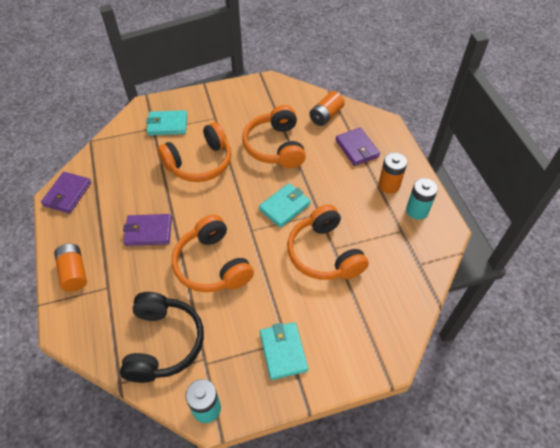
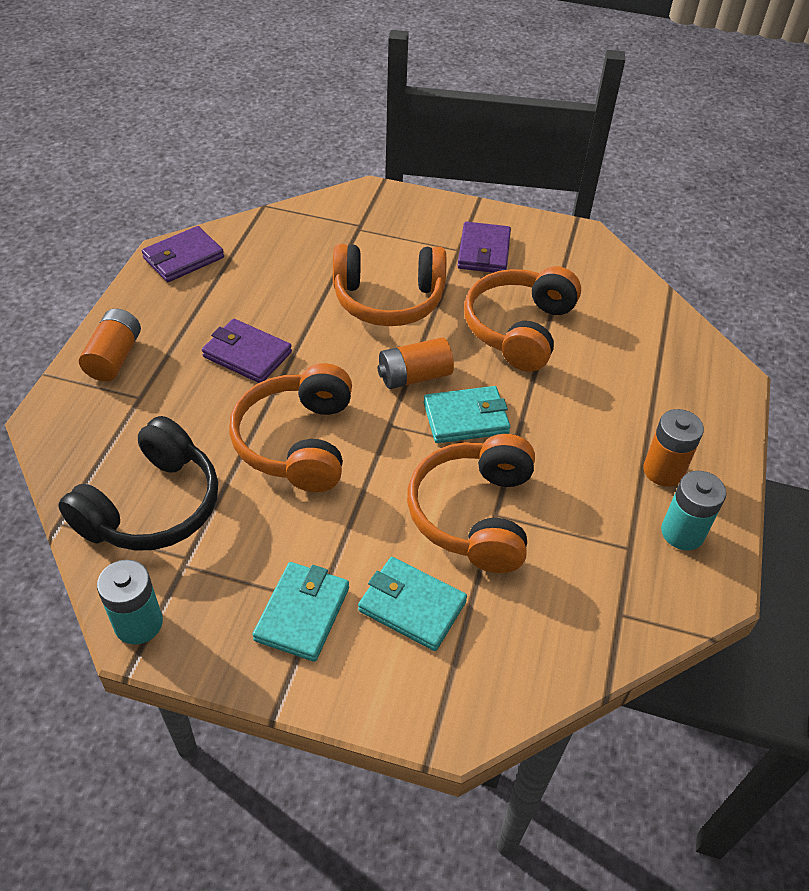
camera: 30 degrees right, 5 degrees down
(167, 125) = (383, 230): turquoise wallet -> turquoise wallet (412, 606)
(326, 116) = (637, 321): orange battery -> orange battery (414, 376)
(357, 148) = (651, 391): purple wallet -> purple wallet (484, 251)

